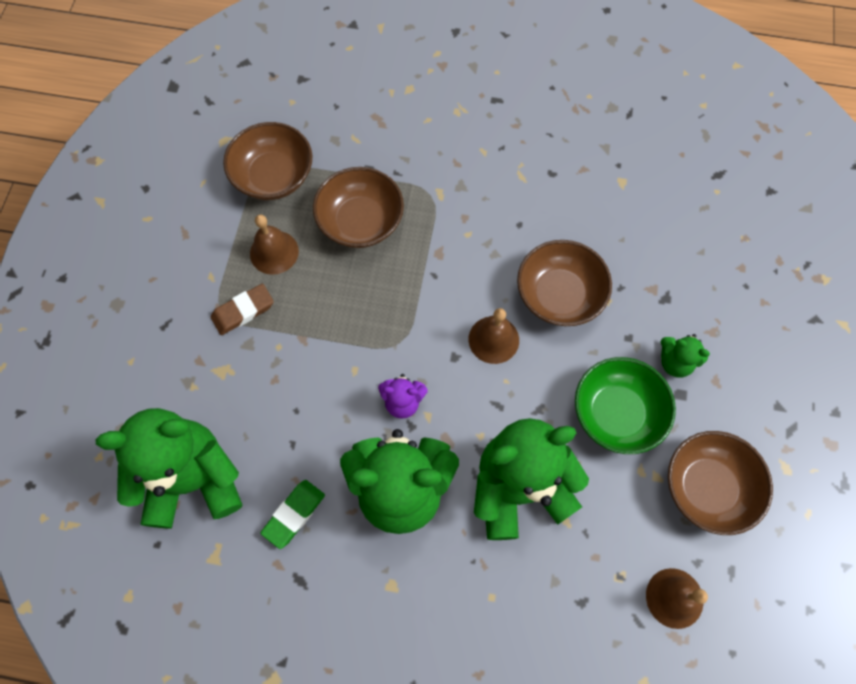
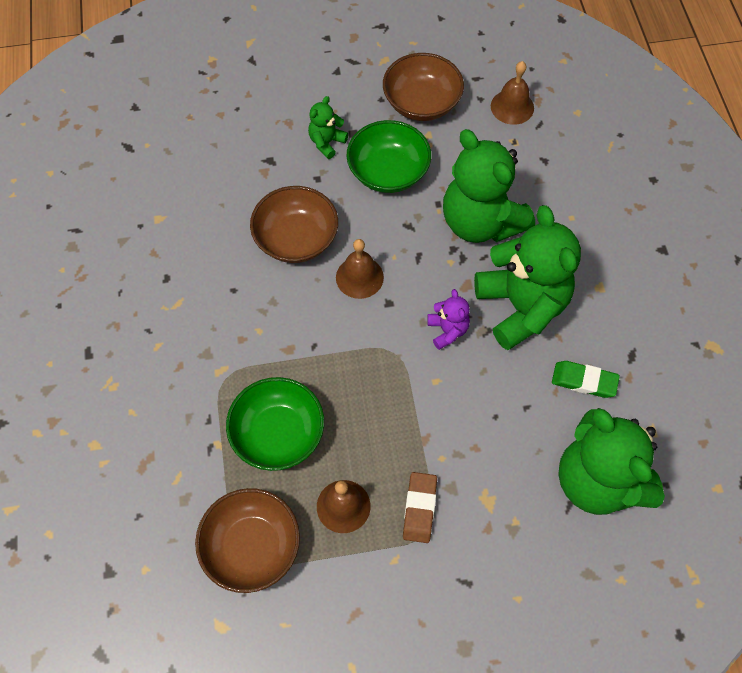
camera: 110 degrees left, 5 degrees down
(243, 311) = (419, 508): brown eraser -> brown eraser turned 60 degrees clockwise
(360, 221) = (278, 433): brown bowl -> green bowl
(675, 362) = (326, 142): green teddy bear -> green teddy bear turned 150 degrees counterclockwise

